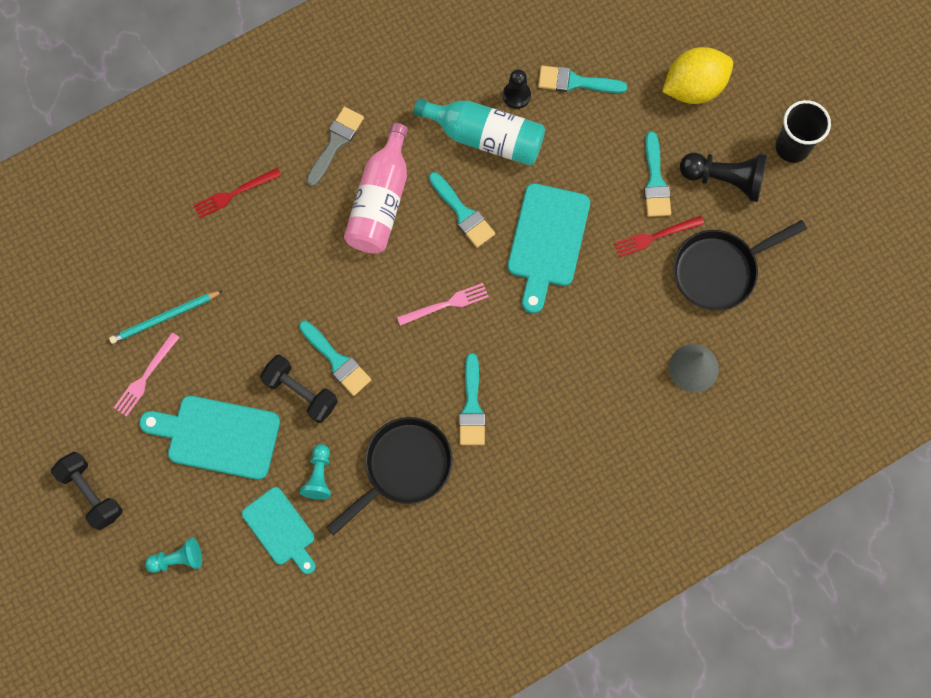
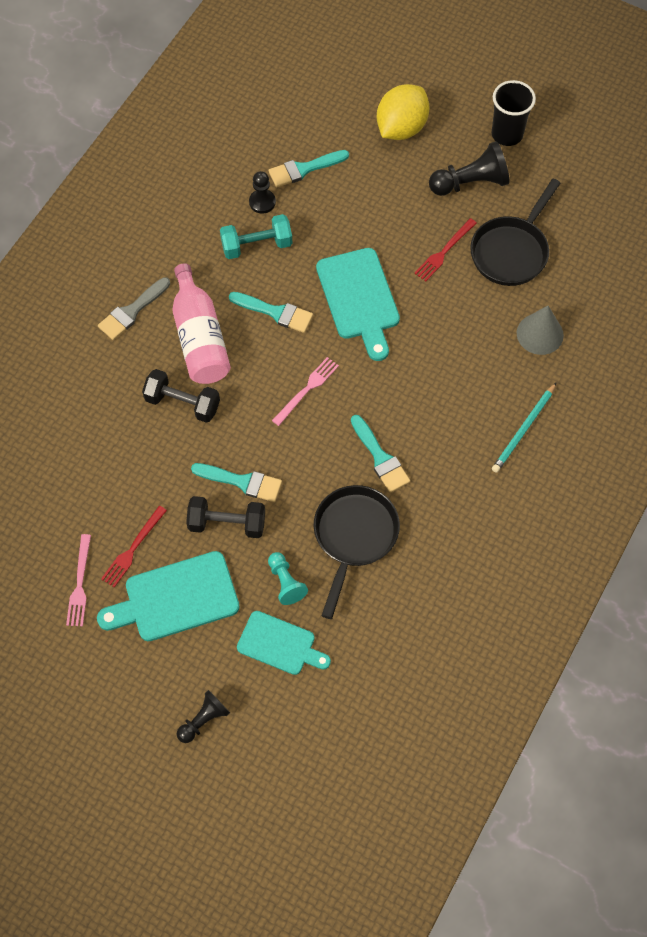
camera: 30 degrees left, 10 degrees down
(91, 493) = (90, 708): black dumbbell -> black dumbbell (182, 403)
(164, 318) = (67, 526): turquoise pencil -> turquoise pencil (523, 430)
(178, 559) = (204, 720): turquoise pawn -> black pawn
(234, 193) = (67, 395): red fork -> red fork (133, 548)
(335, 142) = (132, 311): grey brush -> grey brush turned 135 degrees counterclockwise
(485, 137) = (256, 245): turquoise bottle -> turquoise dumbbell
(655, 181) = (417, 211): turquoise brush -> none

